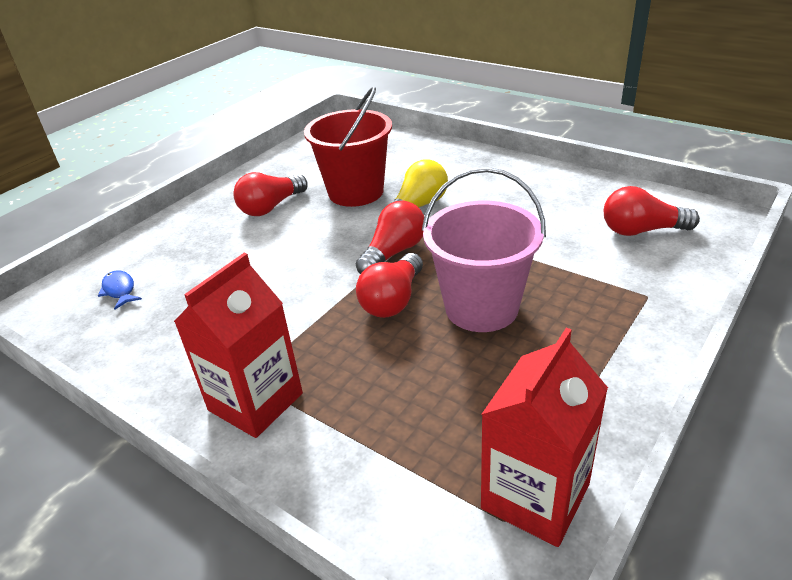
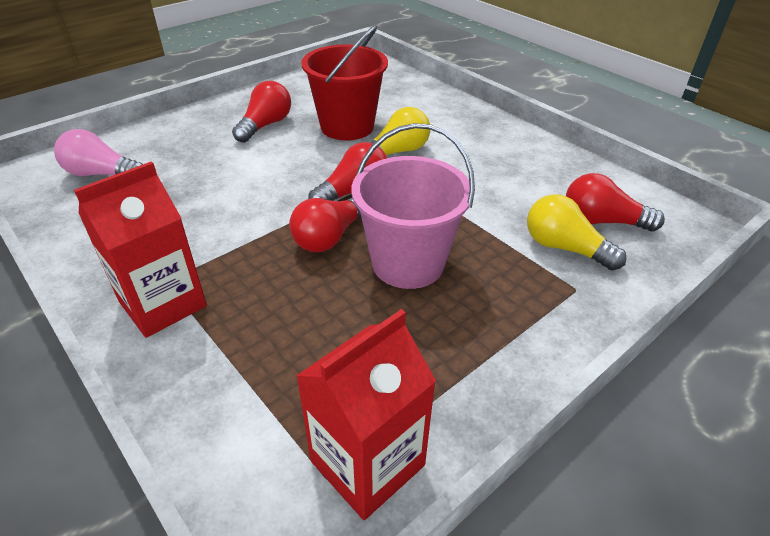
camera: 10 degrees right, 5 degrees up
(120, 290) = (101, 174): blue fish -> pink light bulb
(271, 207) = (265, 125): red light bulb -> red light bulb turned 150 degrees clockwise
(619, 262) = (564, 248): none -> yellow light bulb

